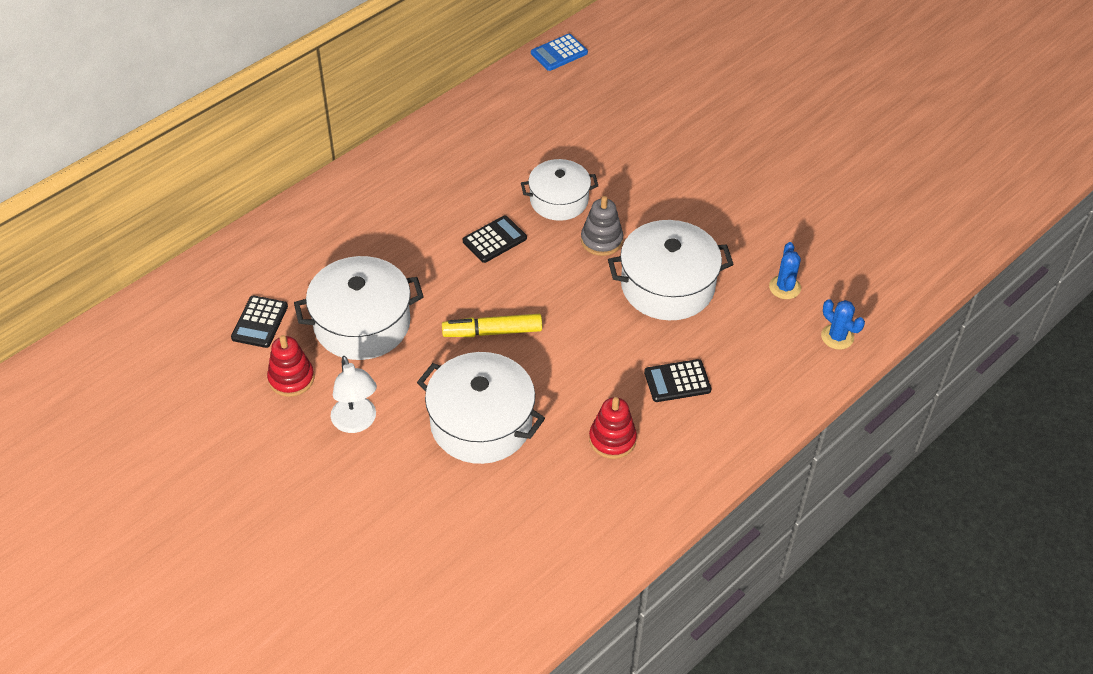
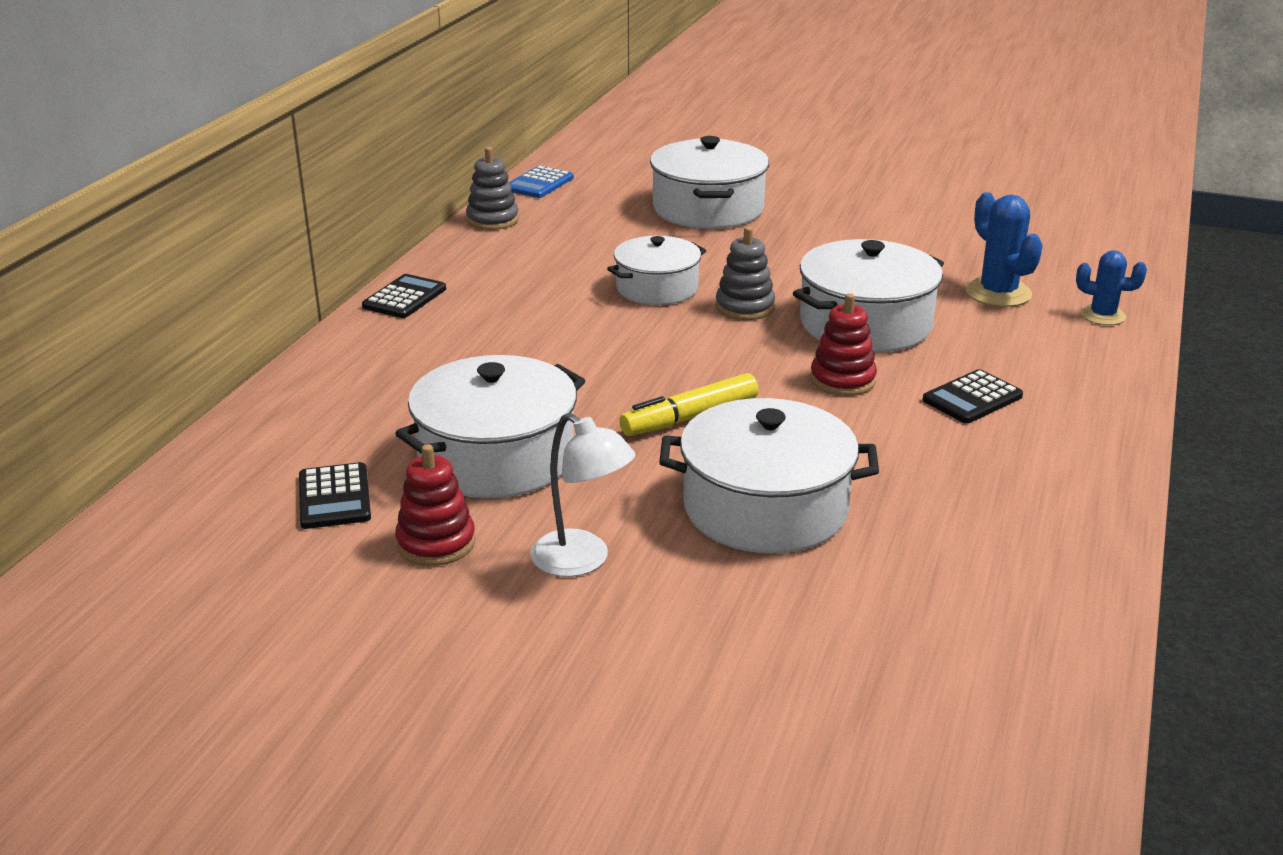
camera: 25 degrees left, 20 degrees down
(494, 240) = (609, 338): black calculator -> black calculator (405, 298)
(501, 87) = (492, 220): none -> grey stacking toy
(612, 439) = (956, 472): red stacking toy -> red stacking toy (842, 380)
(656, 122) = (708, 209): none -> white pot
(784, 287) = (998, 293): blue cactus -> blue cactus, size x1.53

